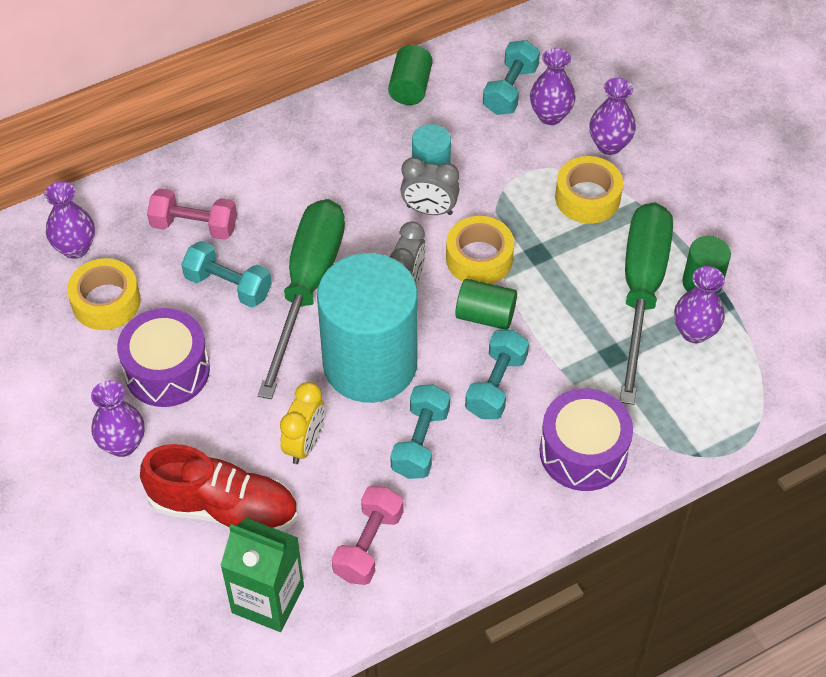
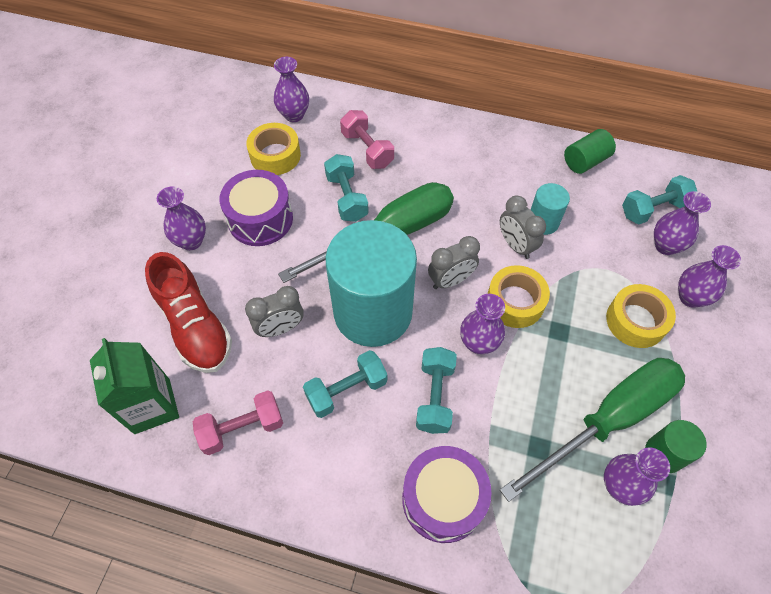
camera: 45 degrees right, 5 degrees up
(304, 444) = (280, 328): yellow clock -> grey clock
(485, 315) = (478, 343): green cylinder -> purple vase
(496, 385) = (435, 396): turquoise dumbbell -> turquoise dumbbell turned 60 degrees counterclockwise

